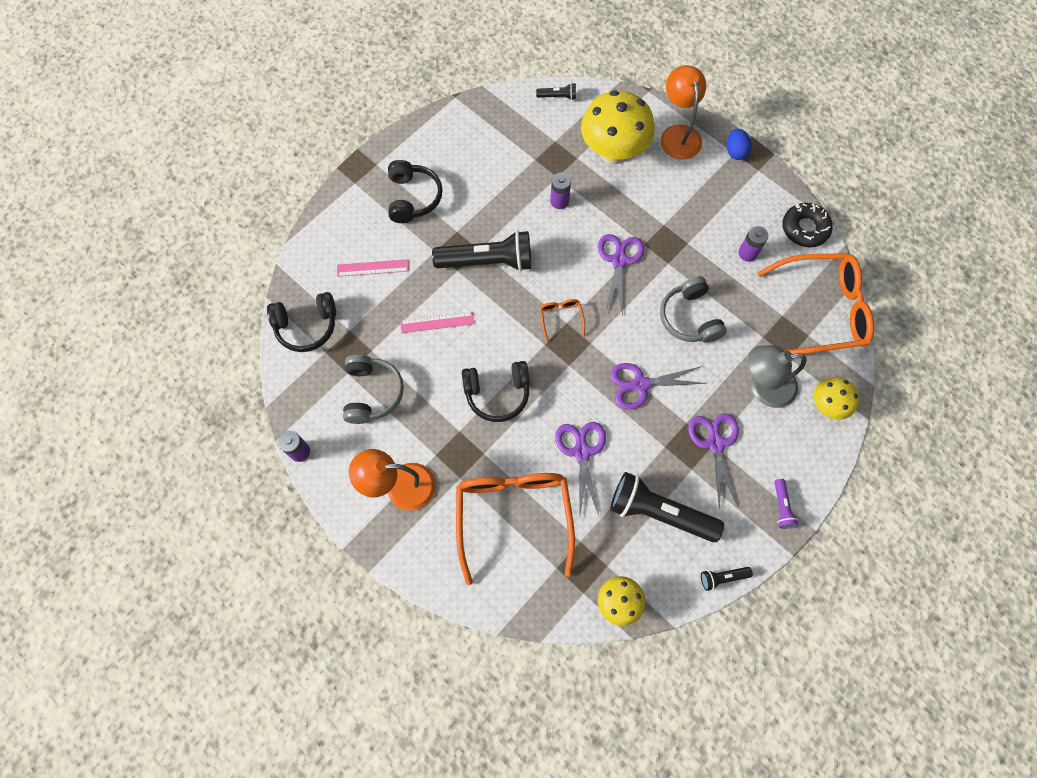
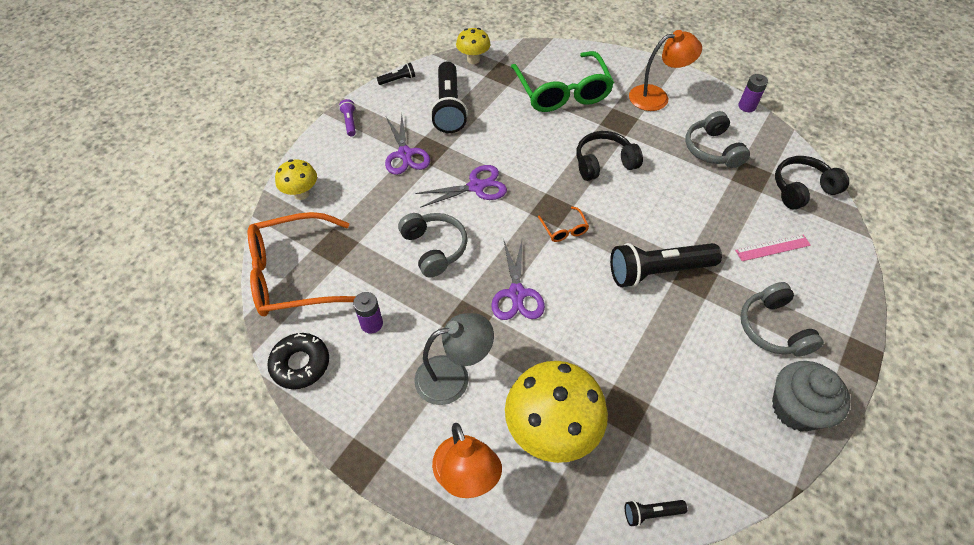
camera: 170 degrees right, 15 degrees down
(413, 198) = (773, 328): black headphones -> grey headphones
(428, 140) = (796, 408): none -> grey cupcake
(437, 322) = (683, 209): pink ruler -> none
(513, 514) = (562, 93): orange glasses -> green glasses
(559, 201) = (602, 352): purple battery -> none
(582, 452) = (519, 135): purple scissors -> none
(659, 512) = (449, 107): black flashlight -> black flashlight turned 75 degrees clockwise
(735, 152) = (384, 461): blue egg -> none
(763, 387) = (360, 200): grey lamp -> grey lamp (453, 377)

